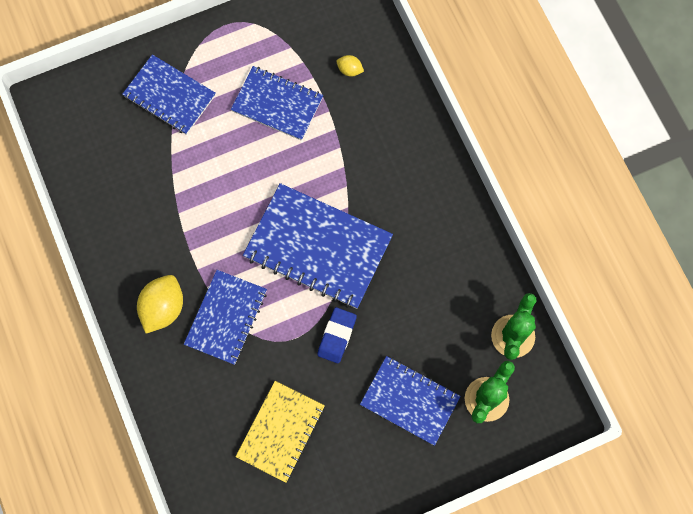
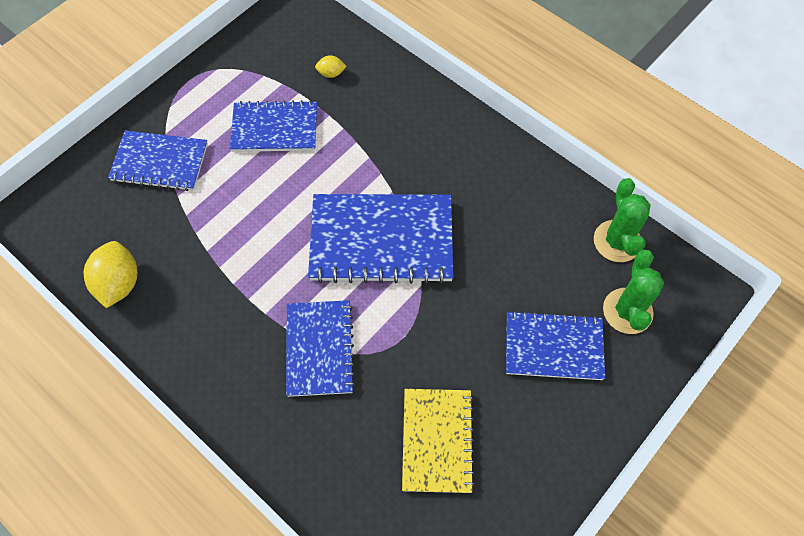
camera: 25 degrees left, 10 degrees down
(163, 308) = (246, 369): yellow lemon -> yellow lemon (119, 283)
(337, 336) = (445, 316): blue eraser -> none

